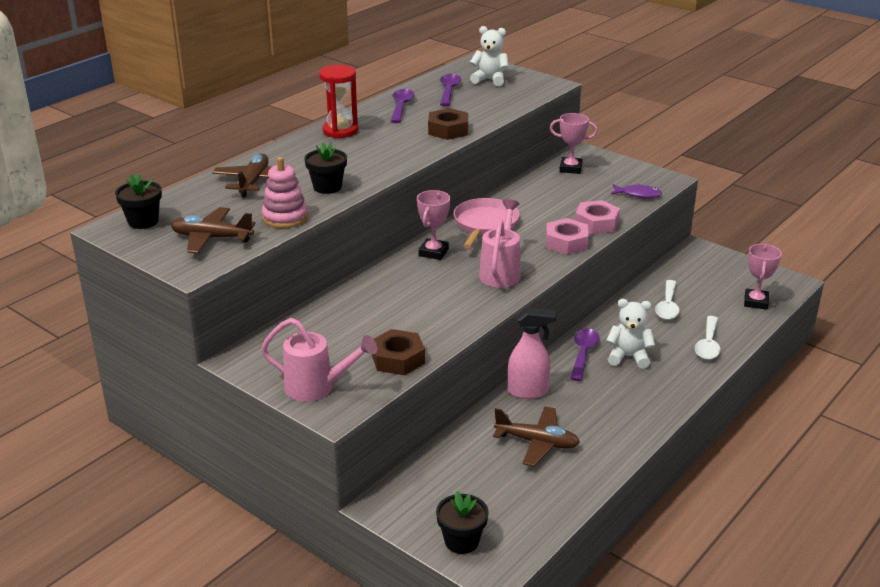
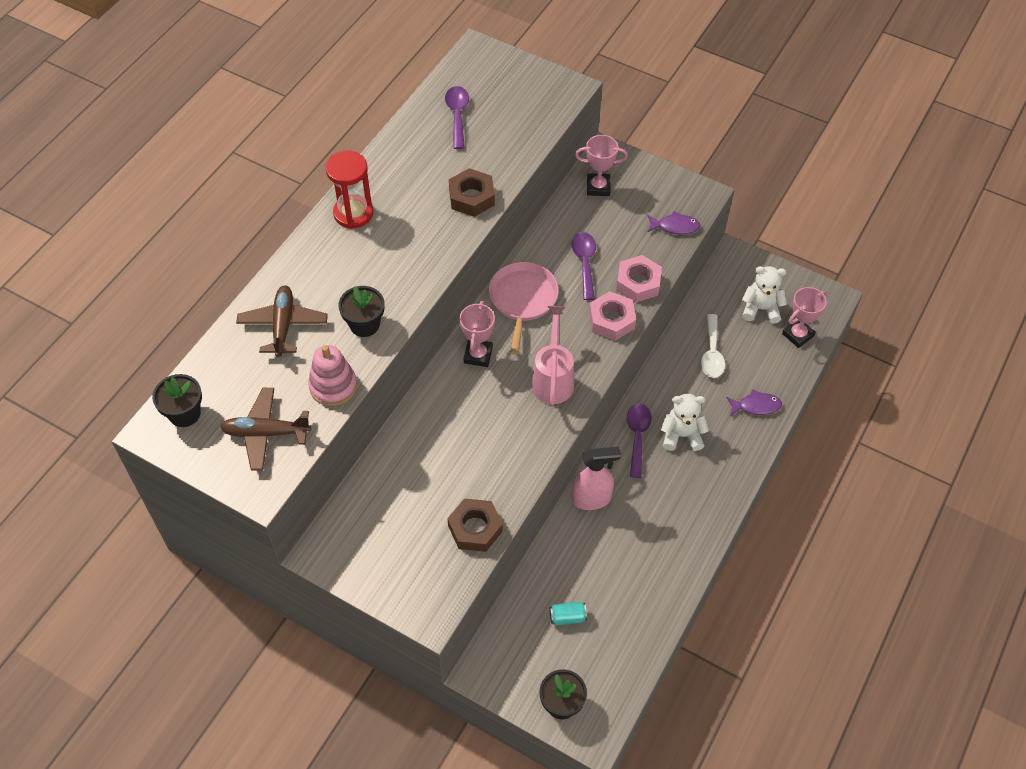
camera: 10 degrees left, 25 degrees up
(318, 388) = (407, 582): pink watering can -> none
(401, 107) = (410, 155): purple spoon -> purple spoon (584, 263)
(484, 474) = (567, 617): none -> turquoise can
(490, 80) = (499, 87): white teddy bear -> white teddy bear (760, 309)
(537, 442) = (610, 568): brown plane -> none
(708, 344) = (756, 406): white spoon -> purple fish
(756, 302) = (798, 335): pink trophy -> pink trophy turned 45 degrees clockwise

